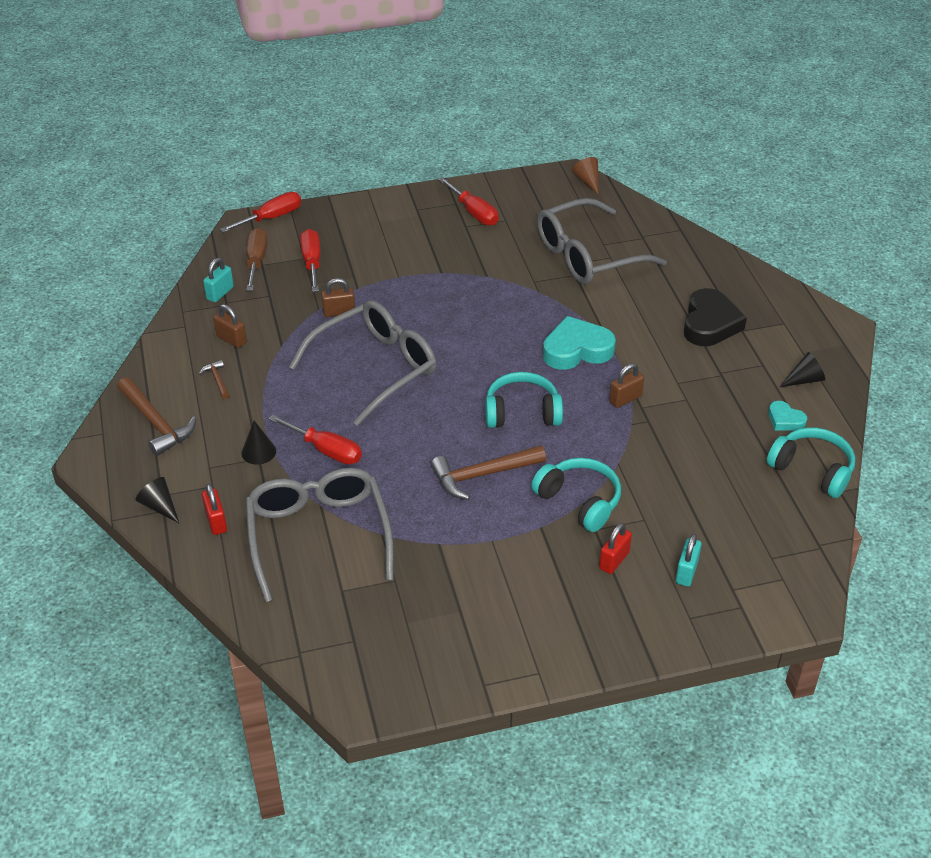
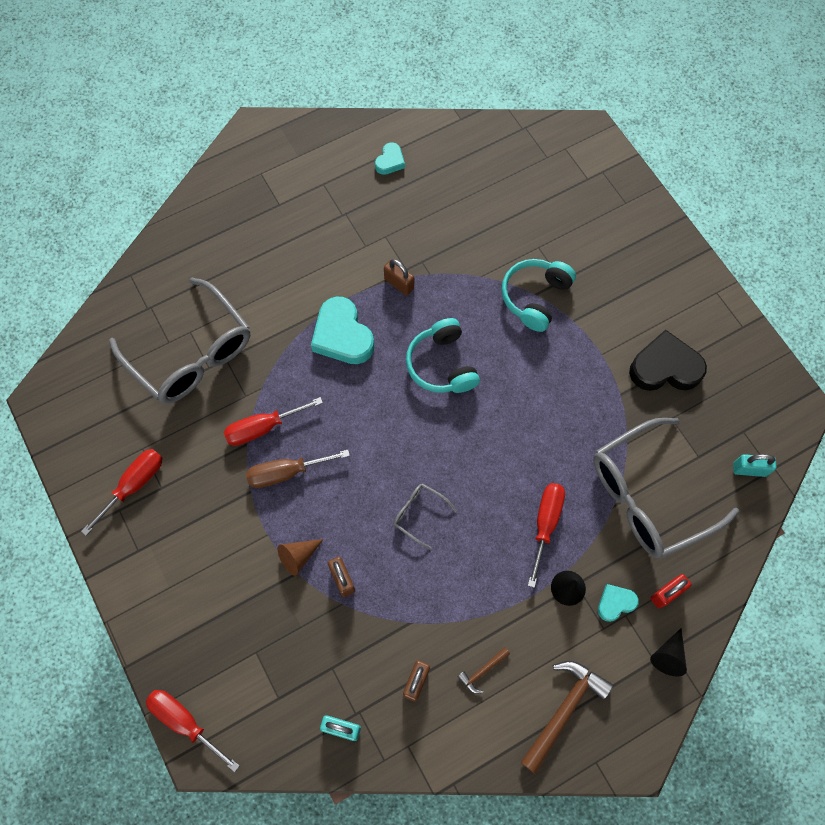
camera: 105 degrees left, 25 degrees up
(227, 481) = (615, 603): none -> turquoise heart
(256, 261) = (273, 707): brown screwdriver -> brown screwdriver (286, 472)
(312, 262) = (262, 640): red screwdriver -> red screwdriver (263, 427)
(375, 368) = (419, 514): grey glasses -> grey glasses, size x0.42
(482, 475) = (531, 379): brown hammer -> none
(587, 181) = (53, 378): brown cone -> brown cone (298, 556)
(614, 560) = (589, 261): red padlock -> none
(686, 572) = (582, 210): turquoise padlock -> turquoise padlock (749, 469)
(710, 323) = (276, 231): black heart -> black heart (665, 367)
(804, 380) = (335, 152): black cone -> none
(812, 470) = (443, 138): turquoise headphones -> none

